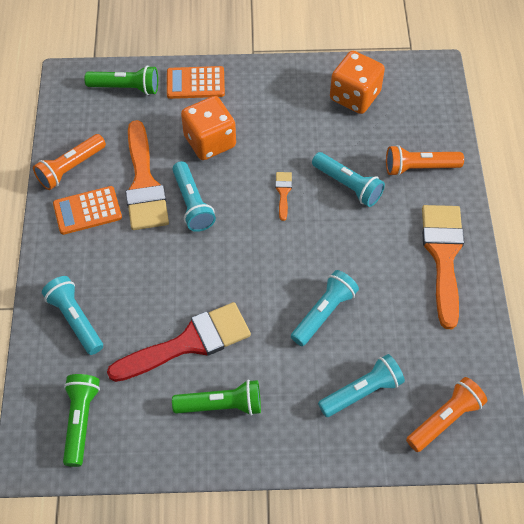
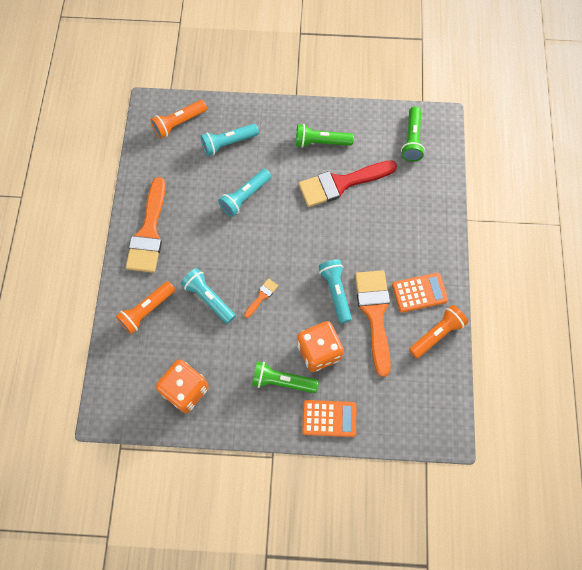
camera: 175 degrees left, 10 degrees up
(75, 319) = (421, 206): turquoise flashlight -> none
(126, 88) = (393, 418): green flashlight -> green flashlight (282, 381)
(283, 192) = (262, 296): orange brush -> orange brush turned 150 degrees counterclockwise
(419, 167) = (147, 310): orange flashlight -> orange flashlight turned 135 degrees clockwise

